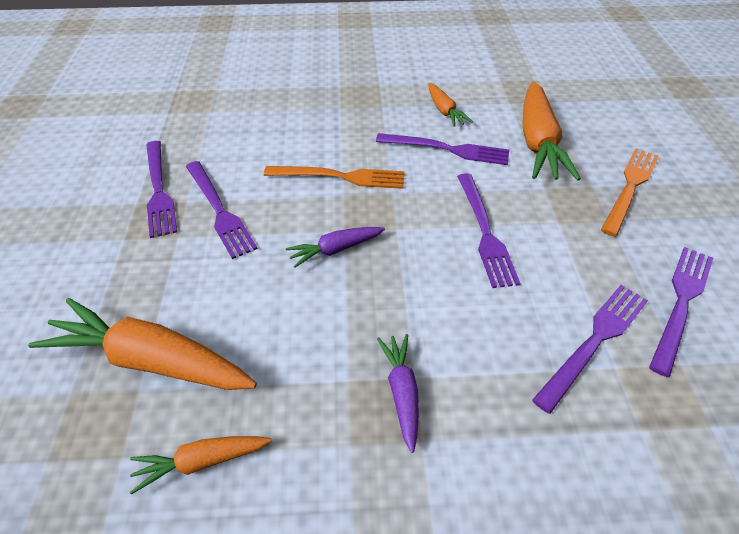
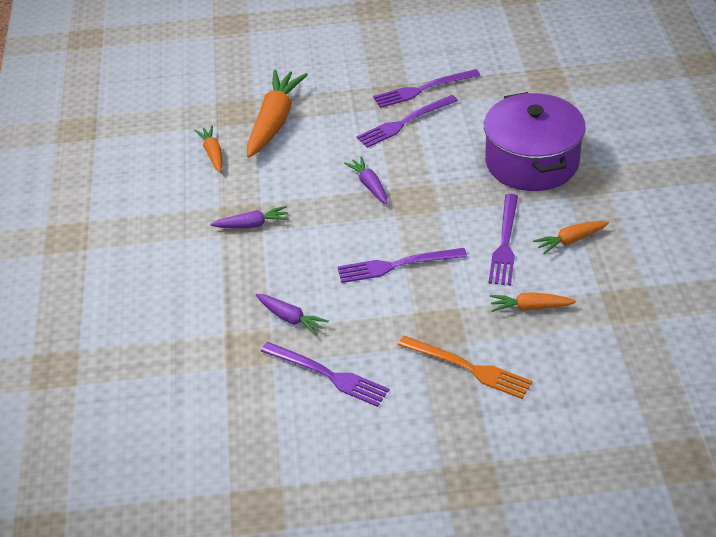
camera: 90 degrees right, 5 degrees down
(324, 122) = (532, 162): none -> purple pot
(340, 177) = (453, 179): orange fork -> none
(537, 142) = (530, 307): orange carrot -> orange carrot, size x0.52
(594, 342) = (290, 318): purple fork -> purple carrot

